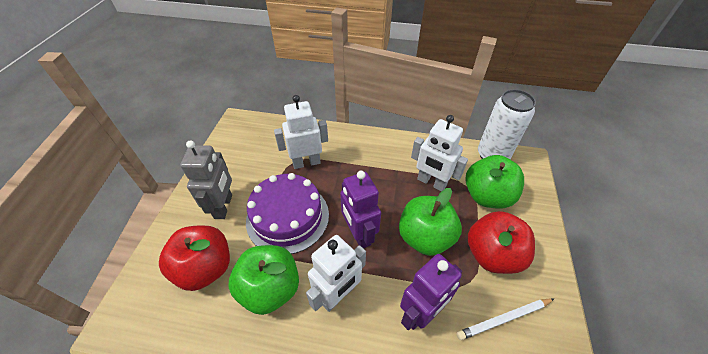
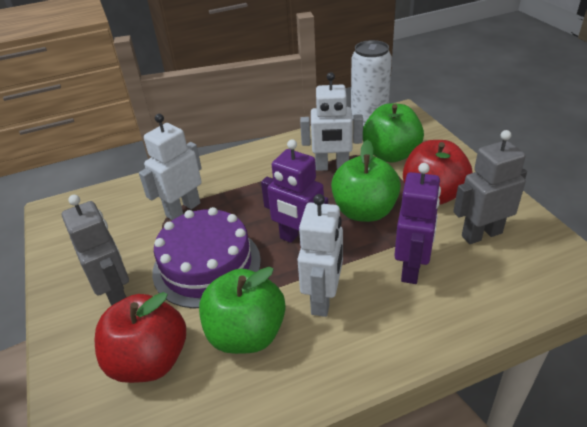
camera: 30 degrees left, 10 degrees down
(504, 319) = (481, 234): white pencil -> grey robot

